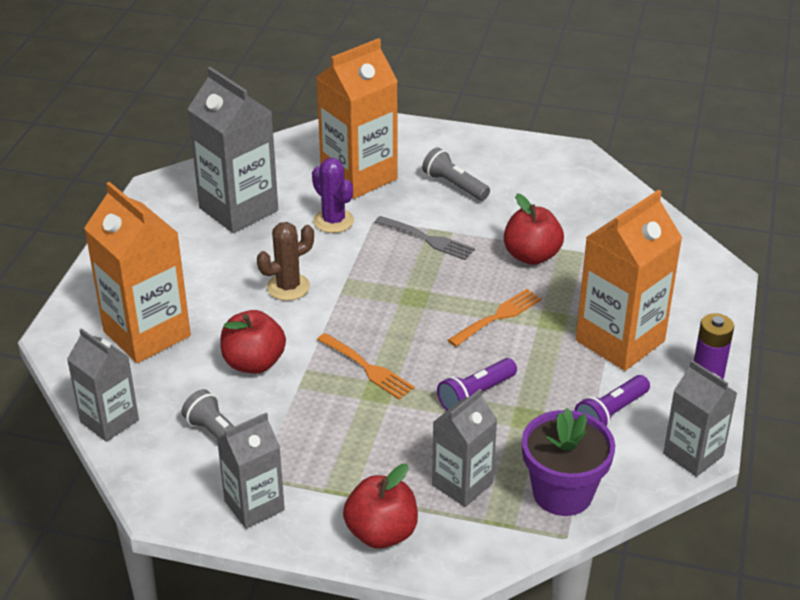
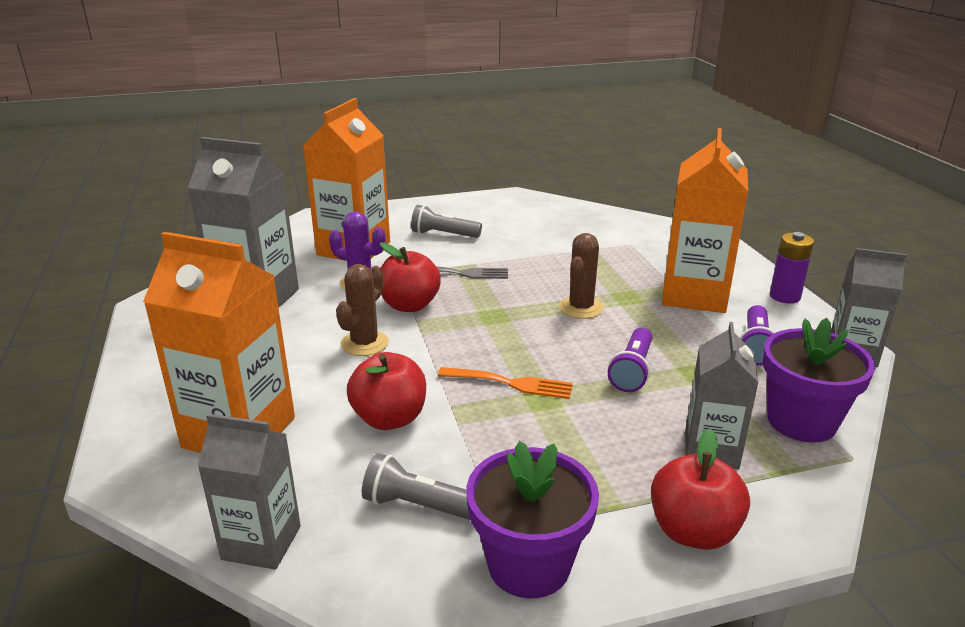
camera: 30 degrees left, 10 degrees down
(254, 505) = (529, 565): grey carton -> purple flower pot
(498, 316) = (581, 308): orange fork -> brown cactus
(531, 256) = (558, 261): red apple -> red apple (409, 305)

